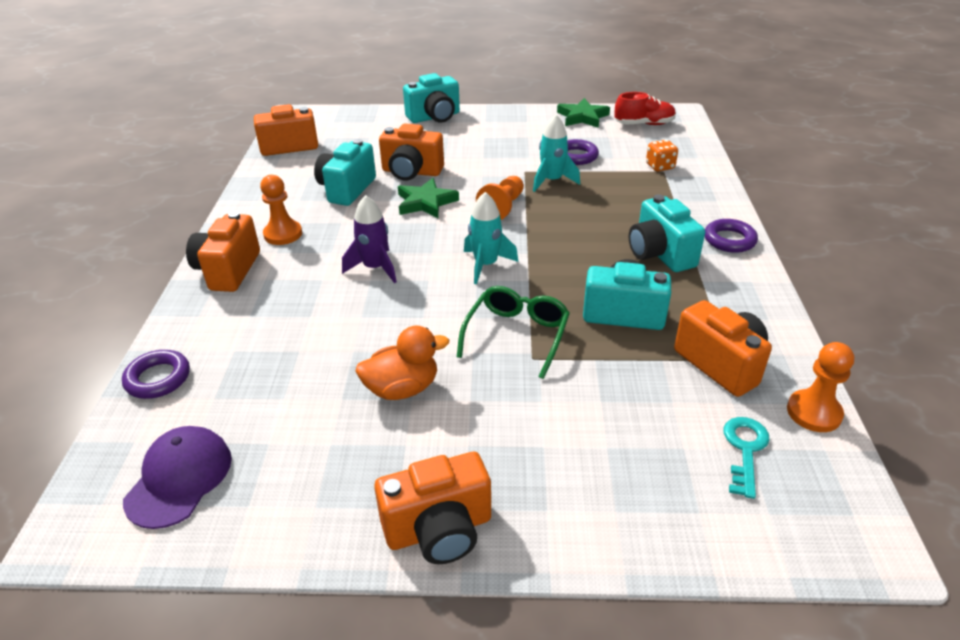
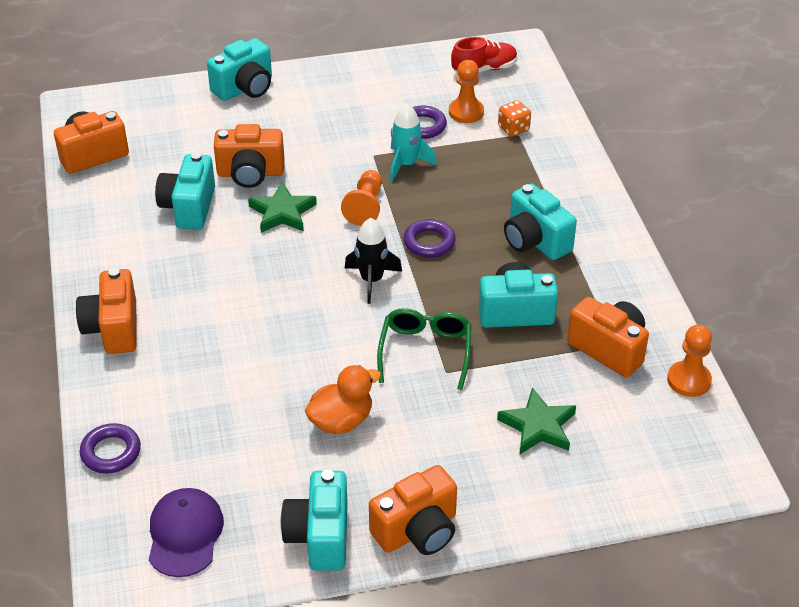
camera: 15 degrees left, 5 degrees up
(283, 234) = (147, 276): orange pawn -> orange pawn (466, 112)
(323, 512) = (320, 536): none -> turquoise camera
(375, 268) = (263, 301): purple rocket -> none
(486, 265) = (372, 280): turquoise rocket -> black rocket
(582, 117) = (414, 67): green star -> green star (538, 426)
(729, 240) = (597, 214): purple ring -> purple ring (429, 242)
(745, 450) = (638, 422): turquoise key -> none

